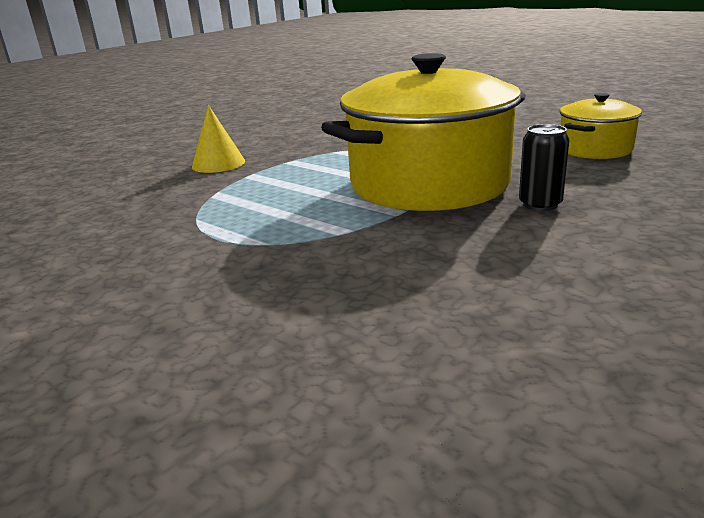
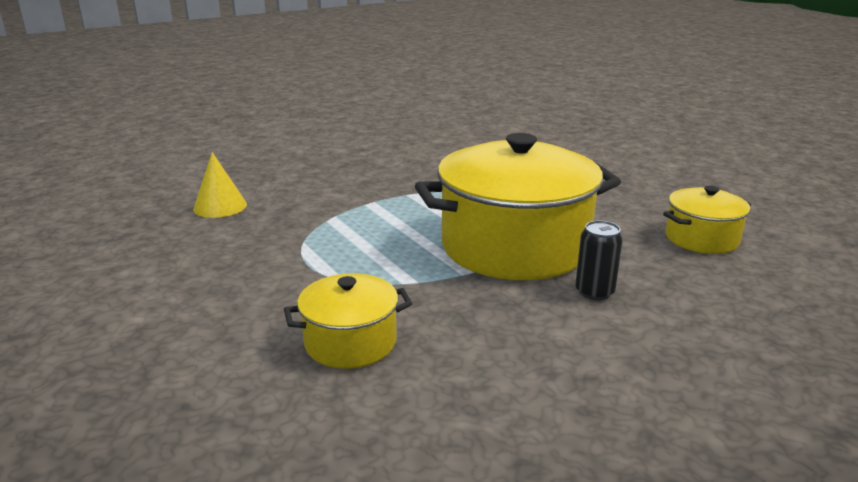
camera: 15 degrees right, 0 degrees up
(218, 164) = (351, 184): yellow cone -> yellow cone (220, 206)
(318, 300) = (350, 342): none -> yellow pot

